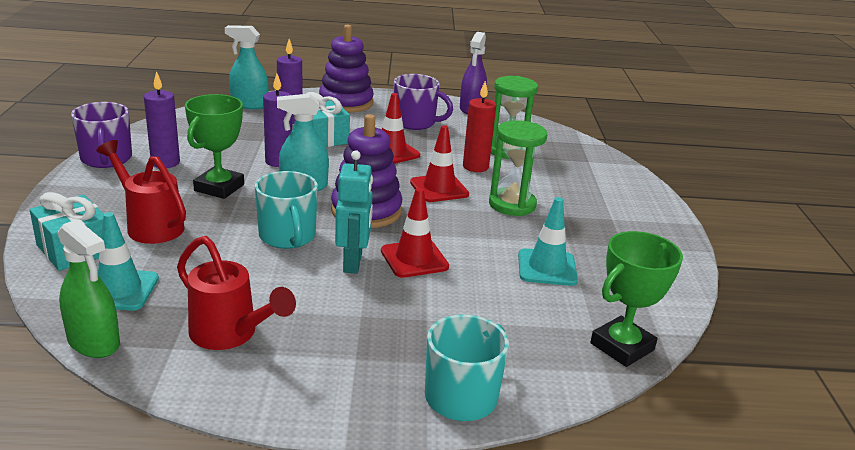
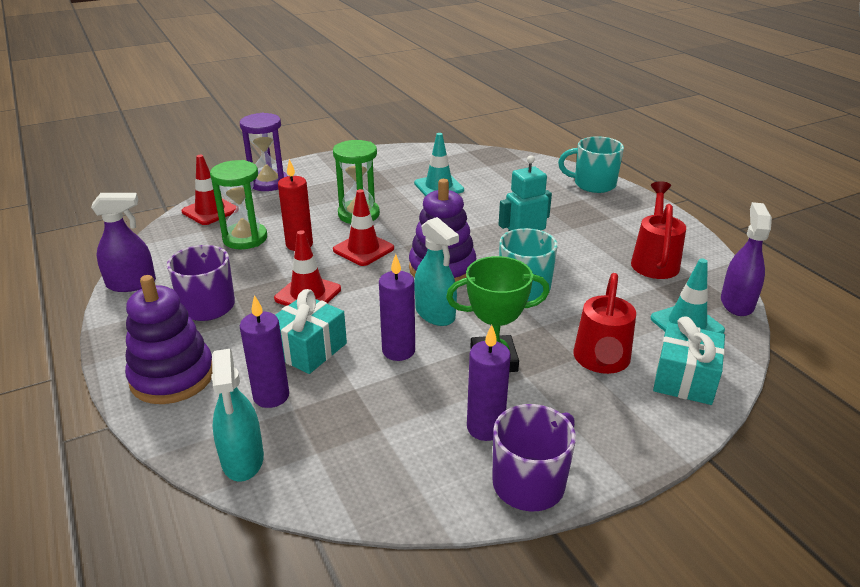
camera: 115 degrees left, 5 degrees up
(94, 342) = (736, 303): green spray bottle -> purple spray bottle
(414, 259) = (487, 229): red traffic cone -> red traffic cone (210, 211)
(622, 182) = (268, 183): none -> purple hourglass
(622, 347) = (494, 157): green trophy -> none

